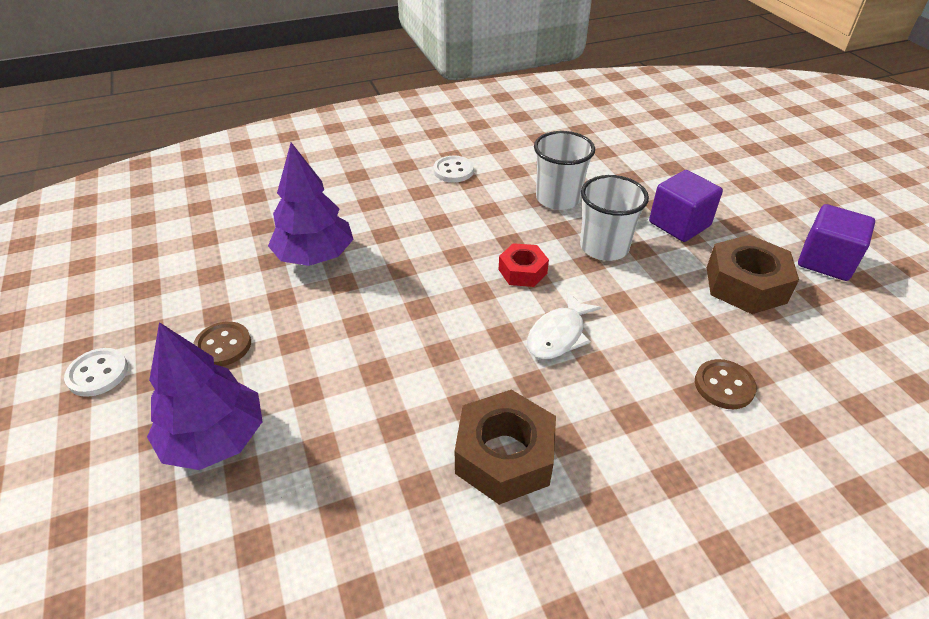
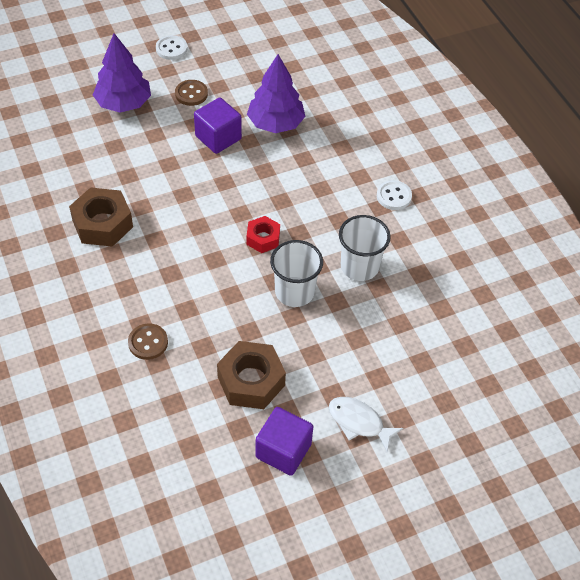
camera: 85 degrees right, 10 degrees up
(558, 335) = (197, 255): white fish -> white fish (359, 422)
(679, 224) = (329, 350): purple cube -> purple cube (218, 138)

